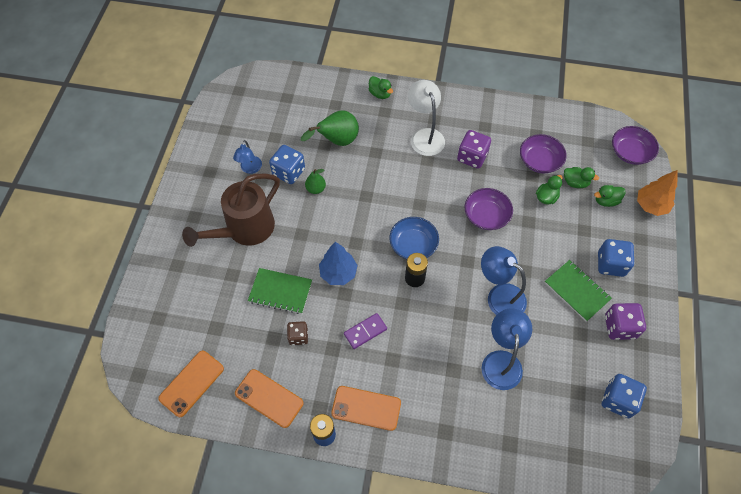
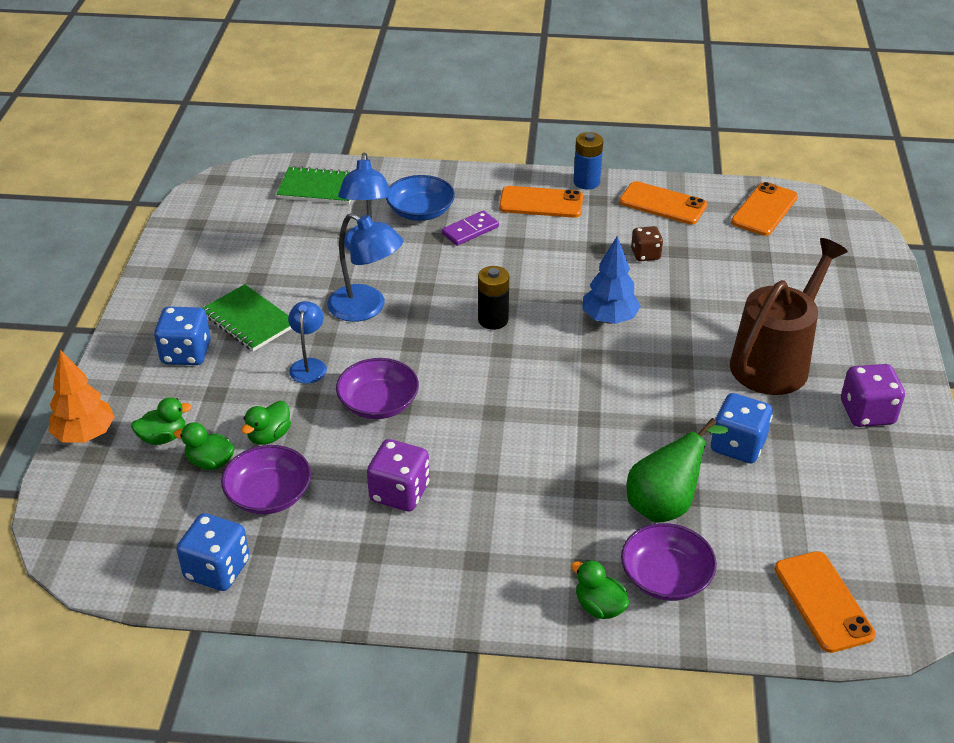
camera: 175 degrees right, 20 degrees down
(250, 169) = (810, 446): blue lamp -> blue lamp (309, 365)
(279, 89) = (823, 601): none -> orange phone
(280, 291) = (688, 295): green notebook -> green notebook (319, 188)
(316, 189) = (680, 423): green pear -> none
(365, 331) = (556, 264): purple domino -> purple domino (470, 230)
(413, 245) = (499, 358): blue bowl -> blue bowl (420, 211)
(425, 136) = (493, 525): white lamp -> none
(618, 400) = (225, 225): blue dice -> blue dice (217, 569)
(619, 327) = (198, 287): purple dice -> purple dice (867, 413)
(630, 152) = (84, 521): purple bowl -> purple bowl (665, 577)

